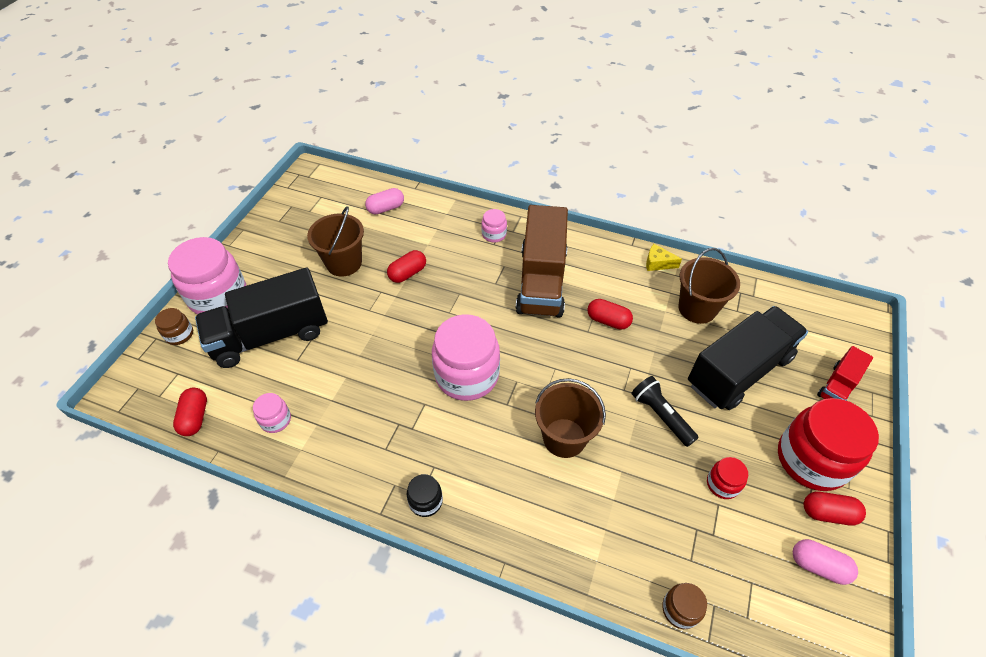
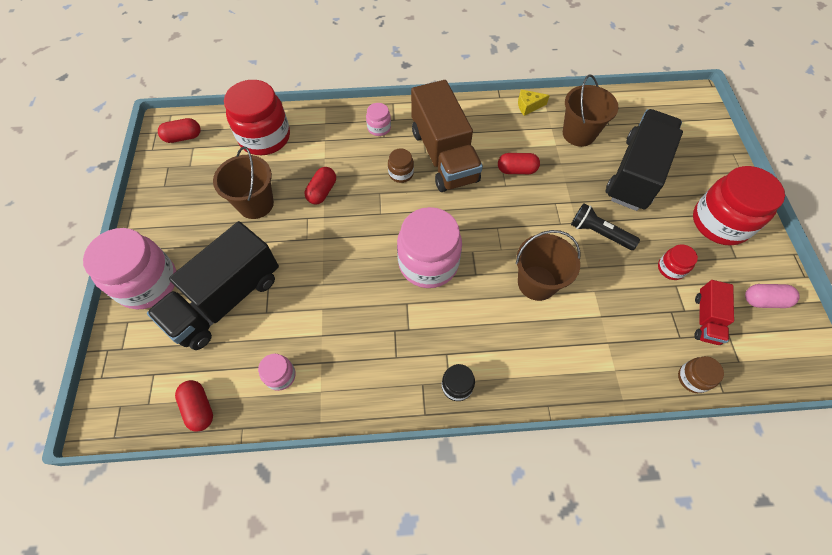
camera: 25 degrees left, 10 degrees up
(179, 334) = (130, 336): brown jar -> brown jar (401, 173)
(386, 208) = (265, 137): pink capsule -> red jar
(828, 513) = (750, 258): red capsule -> red capsule (183, 137)
(838, 386) = (708, 157): red truck -> red truck (706, 319)

